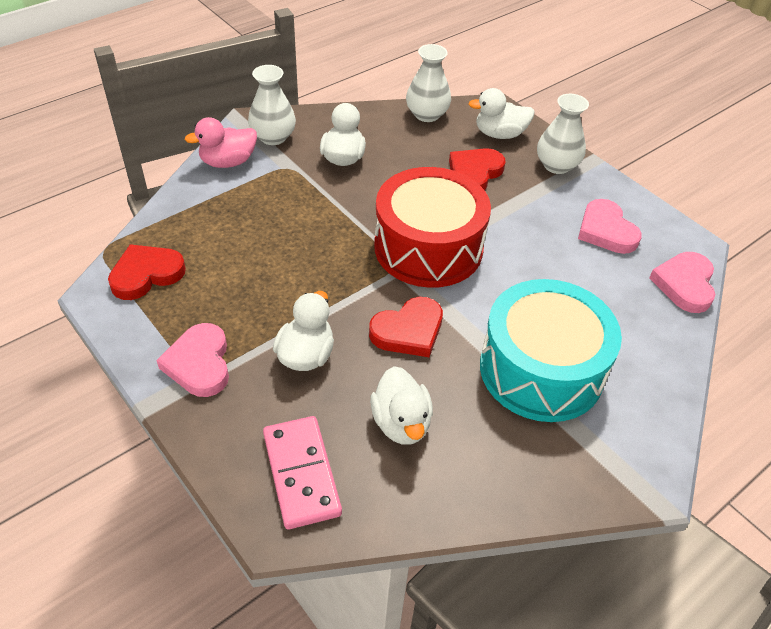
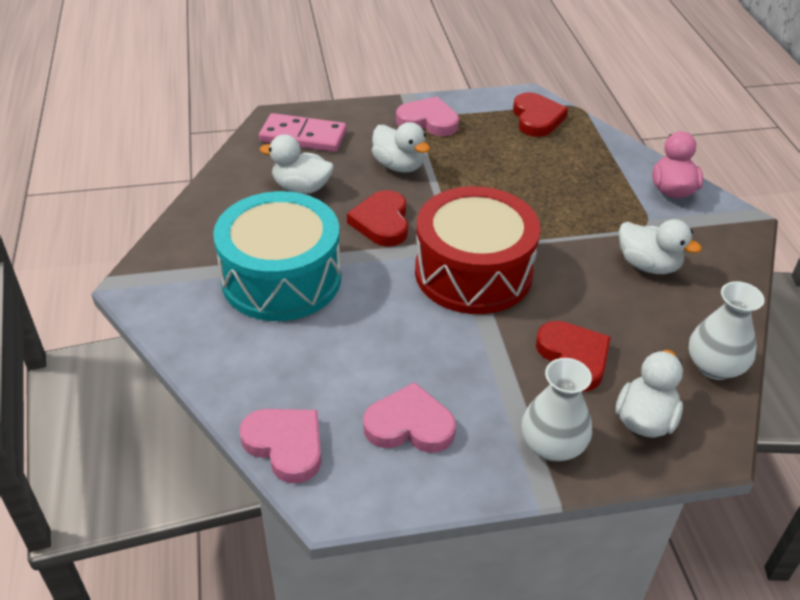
camera: 120 degrees right, 5 degrees down
(273, 137) = (706, 229): white vase -> none

